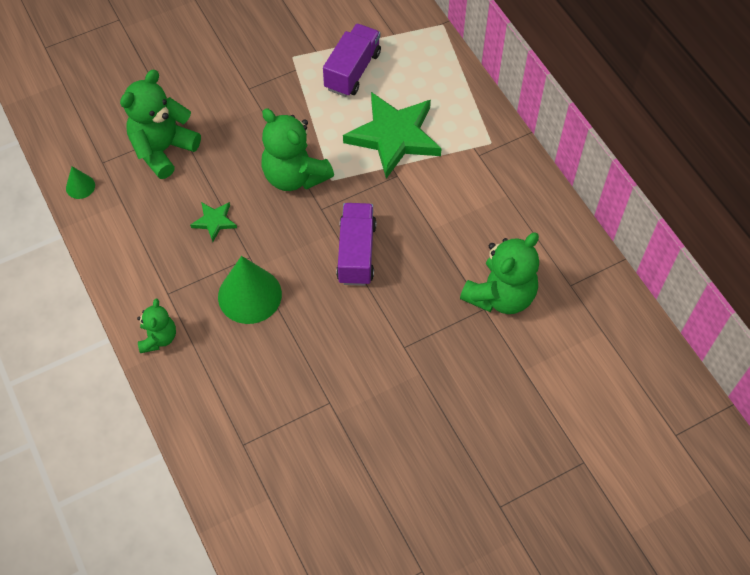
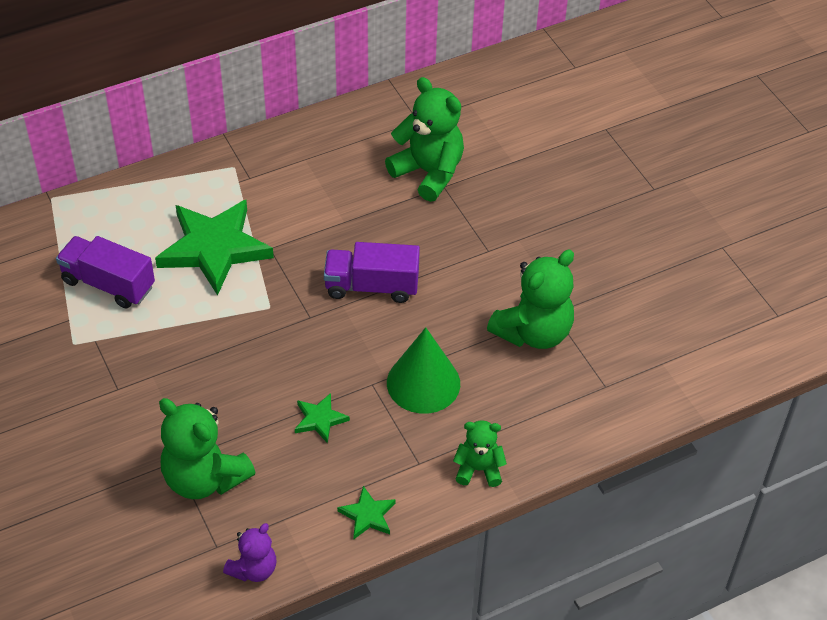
camera: 90 degrees left, 10 degrees down
(80, 186) = (253, 569): green cone -> purple teddy bear
(120, 258) = (367, 515): none -> green star
(295, 176) = (260, 341): green teddy bear -> green teddy bear (533, 332)

